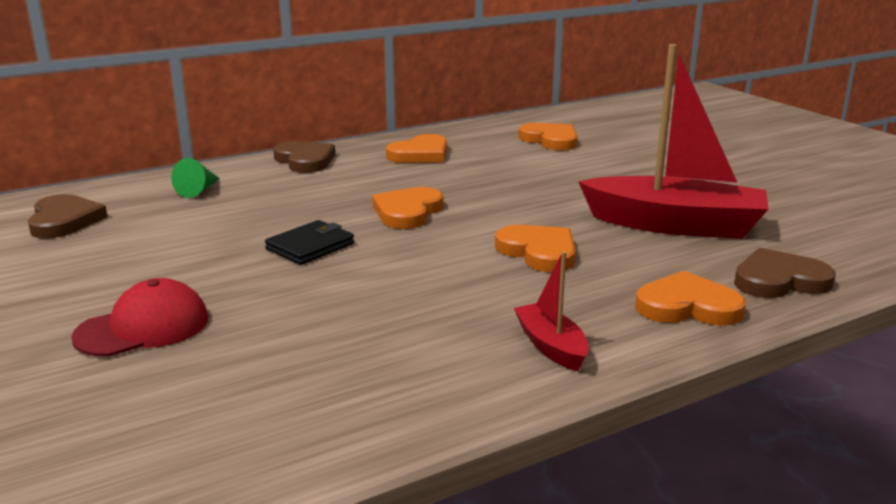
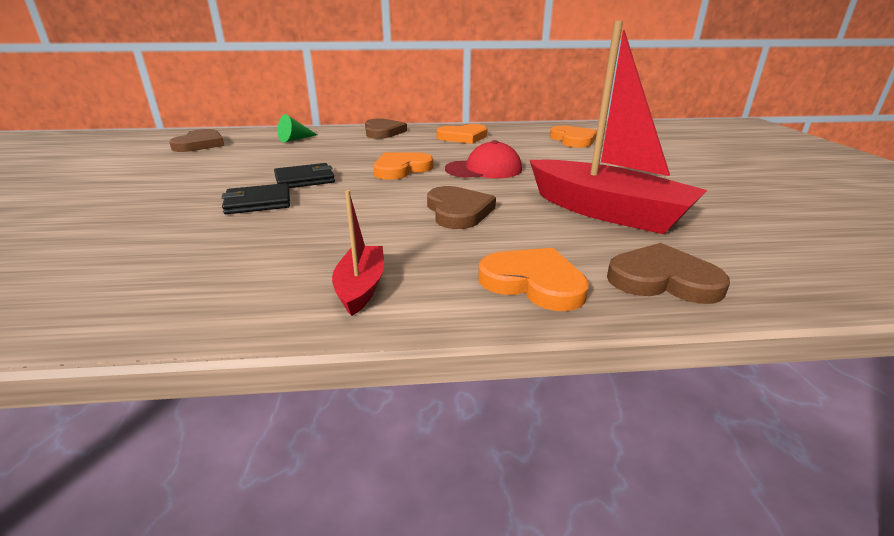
camera: 25 degrees right, 5 degrees up
(143, 327) = (128, 208): red cap -> red cap (484, 169)
(301, 286) = (258, 202): none -> black wallet
(539, 252) = (458, 211): orange heart -> brown heart

